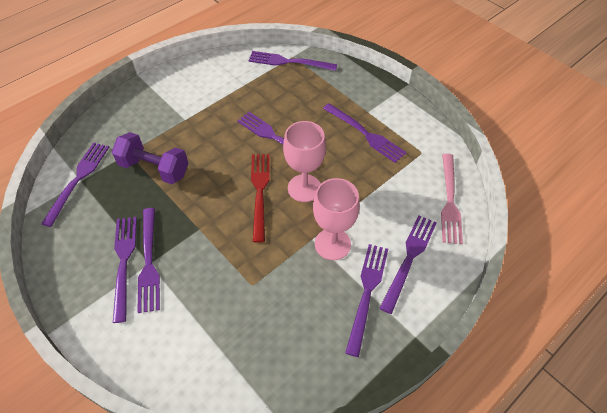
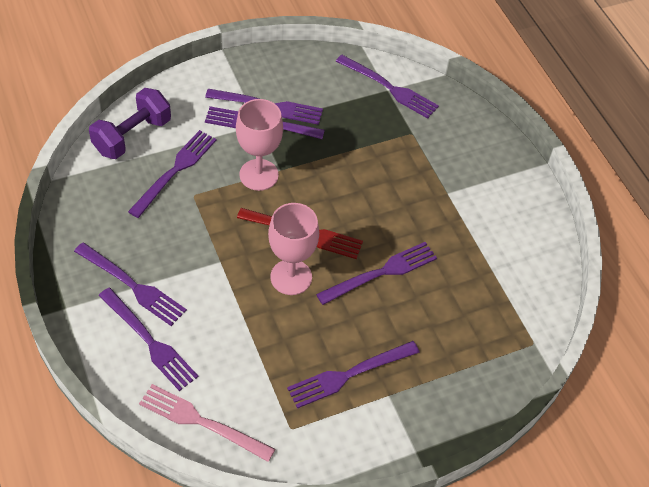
camera: 105 degrees right, 0 degrees up
(154, 169) = (379, 150): purple dumbbell -> purple dumbbell (132, 136)
(288, 62) = (523, 333): purple fork -> purple fork (175, 170)
(332, 244) = (204, 277): pink goblet -> pink goblet (259, 175)

